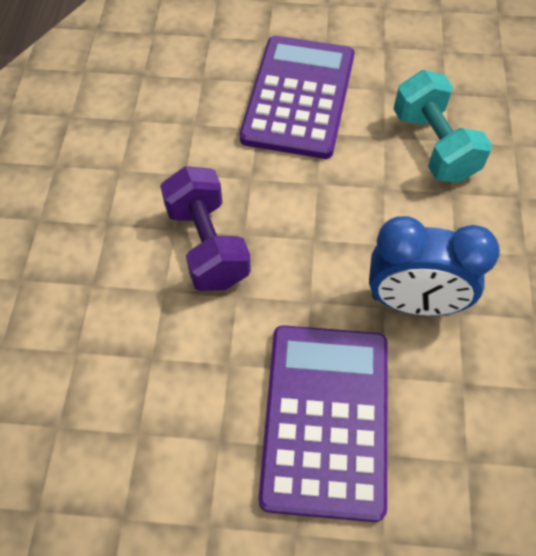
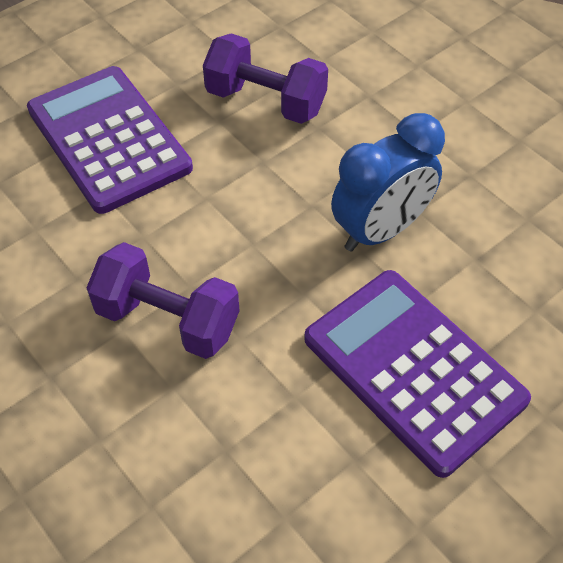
camera: 45 degrees left, 5 degrees down
(434, 146) = (266, 101): turquoise dumbbell -> purple dumbbell

